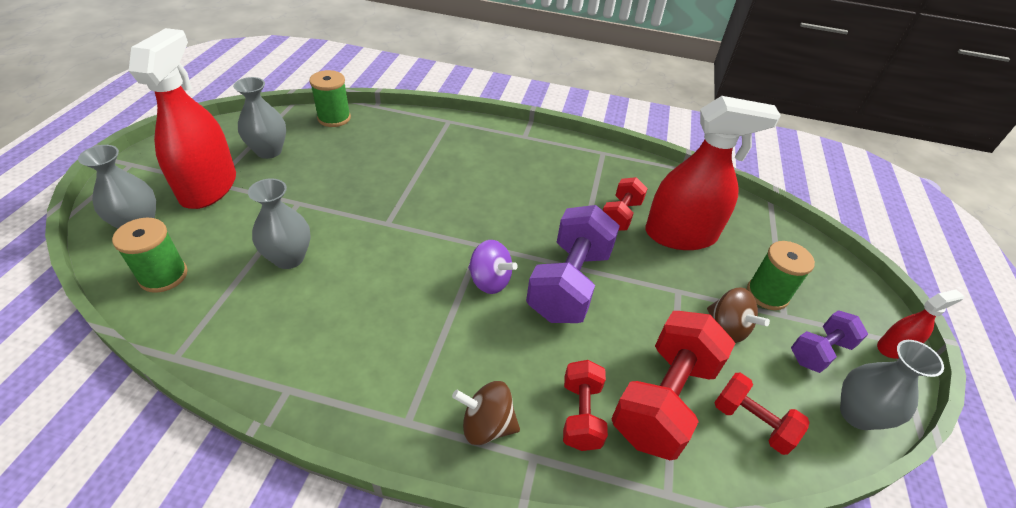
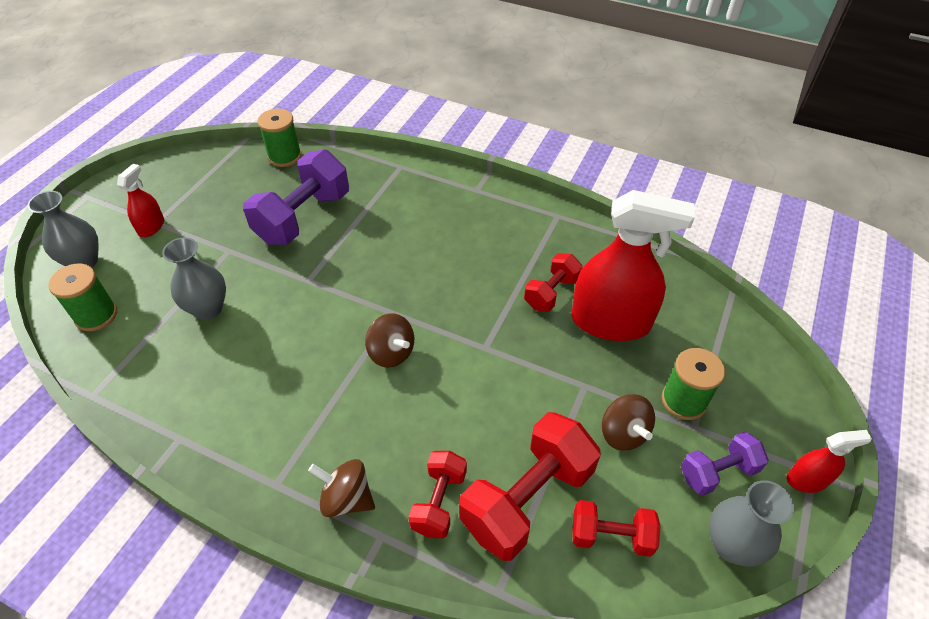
camera: 15 degrees right, 5 degrees up
(208, 187) = (151, 227): red spray bottle -> red spray bottle, size x0.47
(269, 151) = (214, 191): grey vase -> none
(490, 281) = (391, 353): purple spinning top -> brown spinning top
(569, 283) = (471, 364): purple dumbbell -> purple dumbbell (303, 217)
(752, 422) = (611, 536): red dumbbell -> red dumbbell turned 45 degrees counterclockwise

